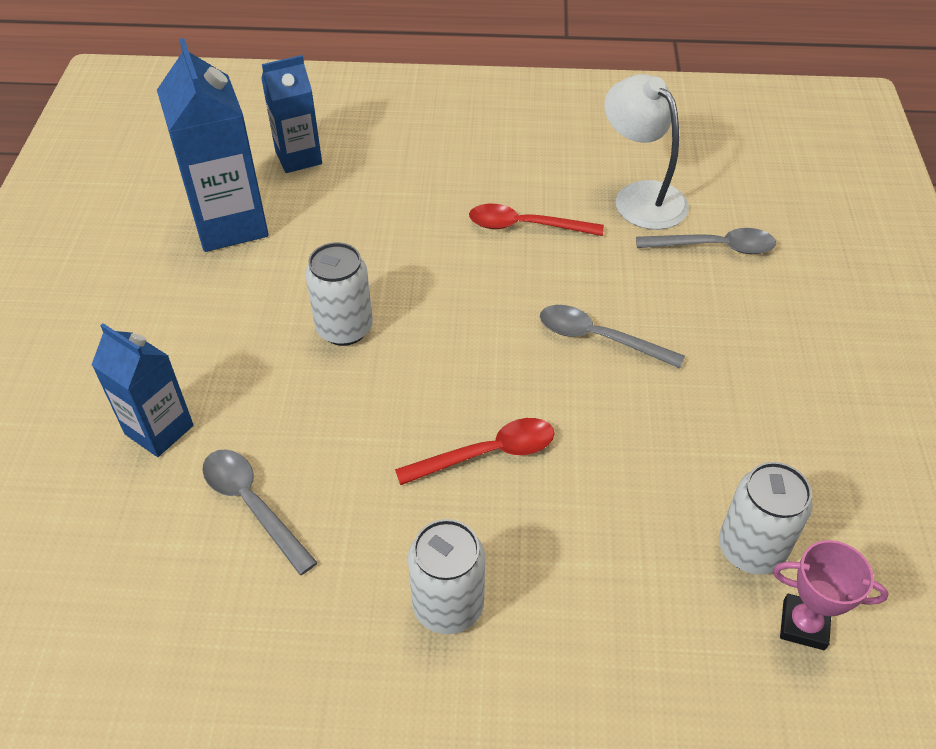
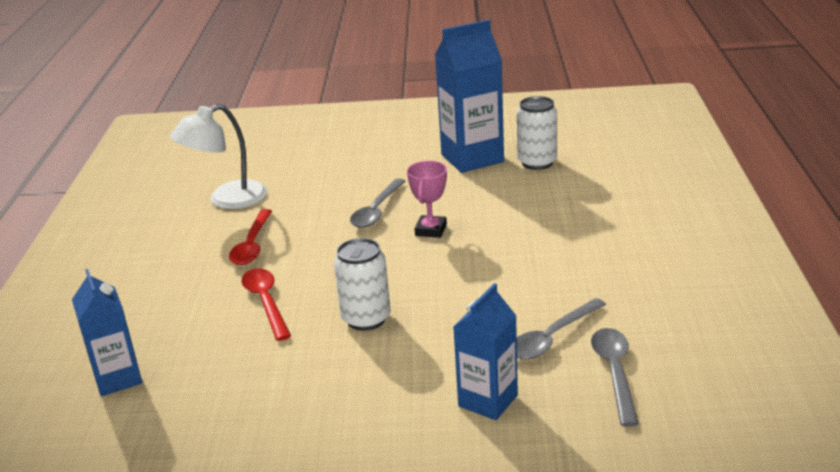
camera: 90 degrees left, 20 degrees down
(230, 224) = (216, 408): blue carton -> blue carton (472, 158)
(448, 606) = (606, 250): white can -> none
(487, 454) = (485, 245): red spoon -> red spoon (266, 302)
(714, 247) = (289, 173): grey spoon -> grey spoon (615, 372)
(803, 625) = (579, 150): pink trophy -> pink trophy (431, 230)

